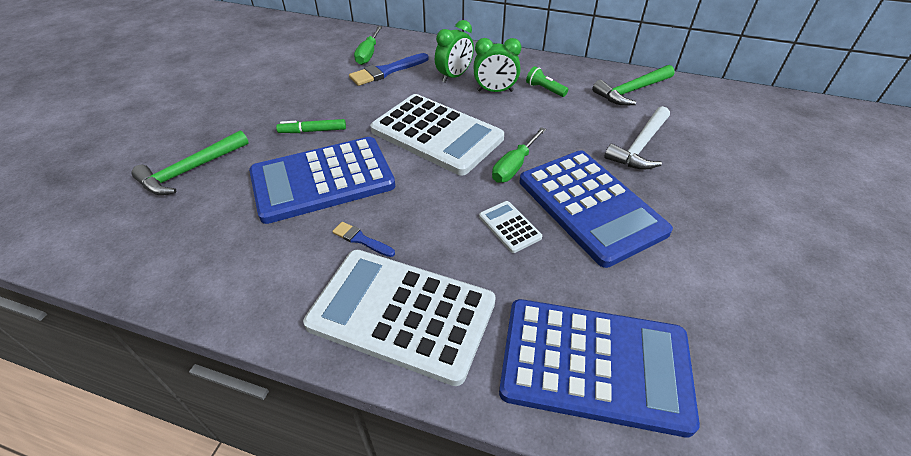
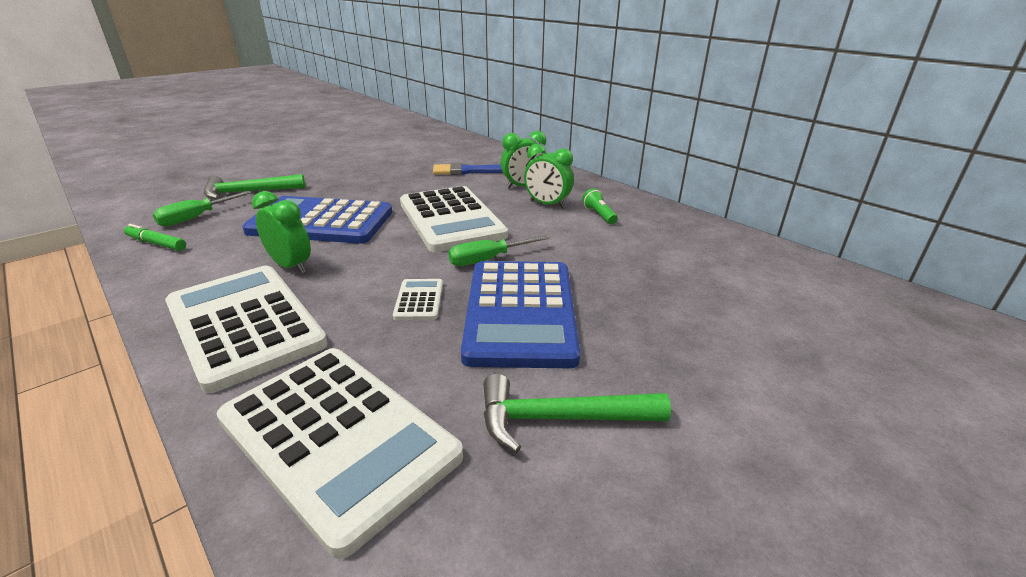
camera: 30 degrees right, 15 degrees down
(313, 131) = (359, 192): green marker -> green marker (156, 243)
(361, 239) = (291, 266): blue brush -> green clock
(368, 54) = (471, 158): green screwdriver -> green screwdriver (196, 217)
(594, 364) = (338, 437): blue calculator -> white calculator
(631, 91) = (697, 239): green hammer -> green hammer (560, 418)
(640, 146) = (645, 284): white hammer -> none

